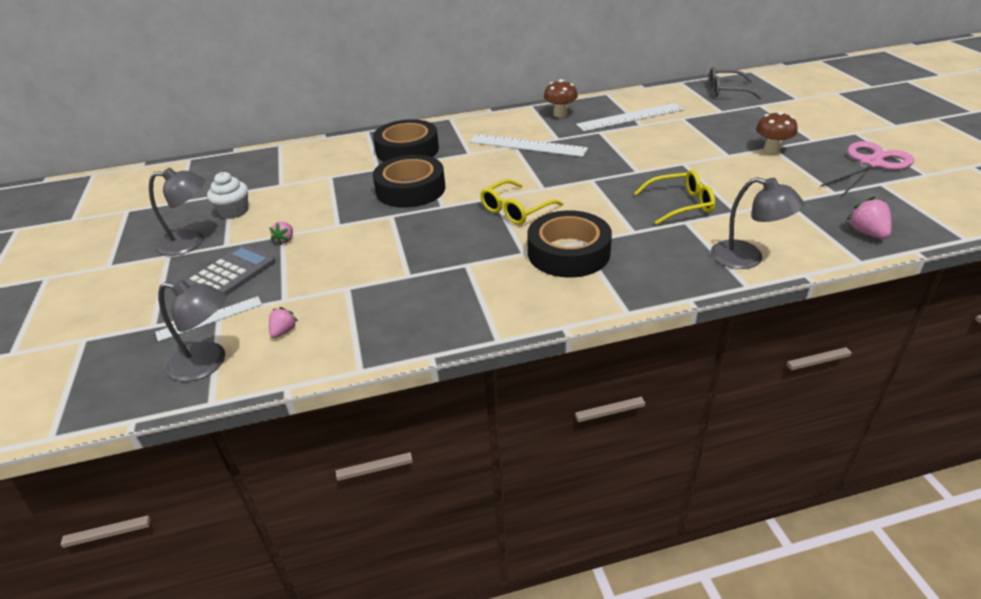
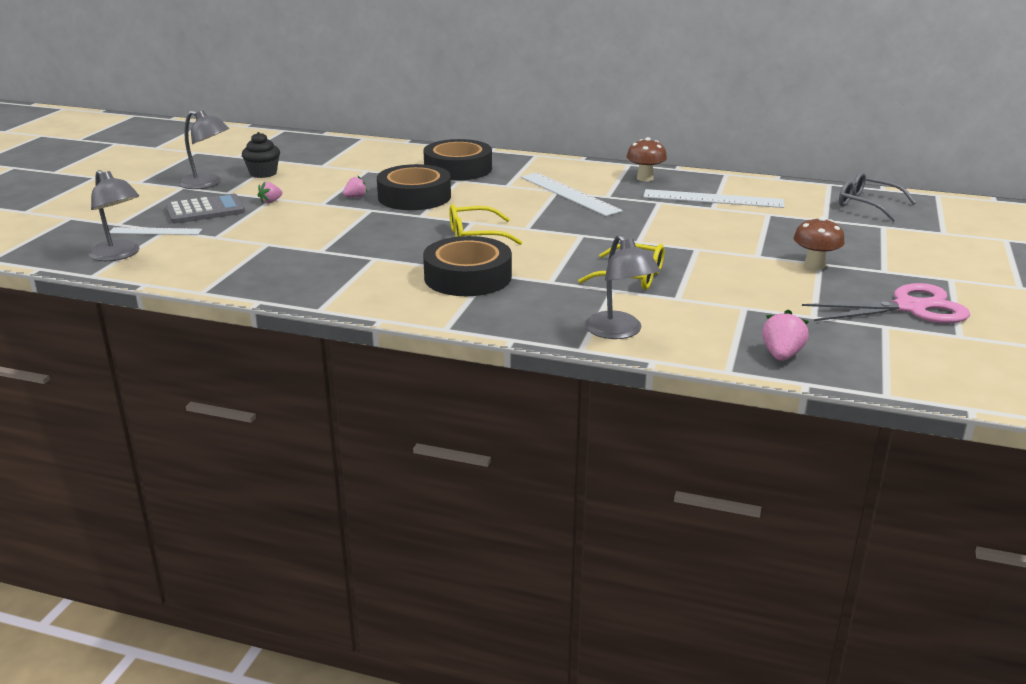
camera: 30 degrees right, 10 degrees down
(234, 211) = (263, 173): white cupcake -> black cupcake
(283, 331) = (188, 254): pink strawberry -> pink strawberry (355, 197)

